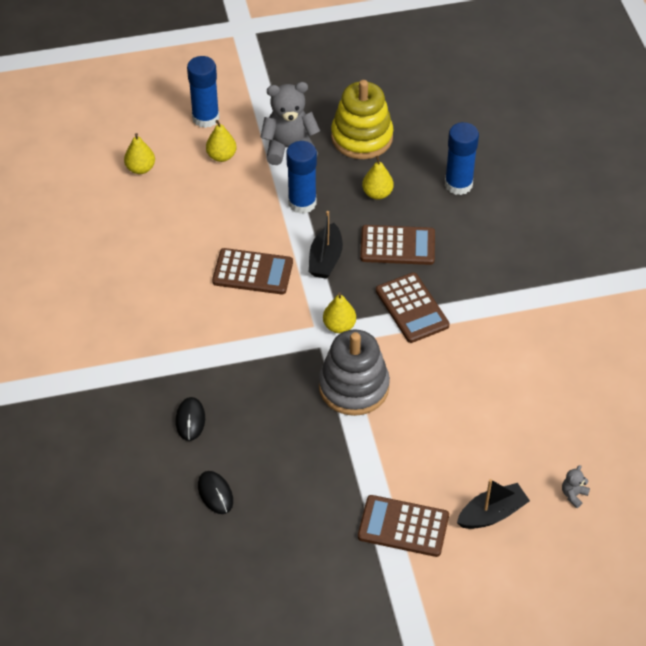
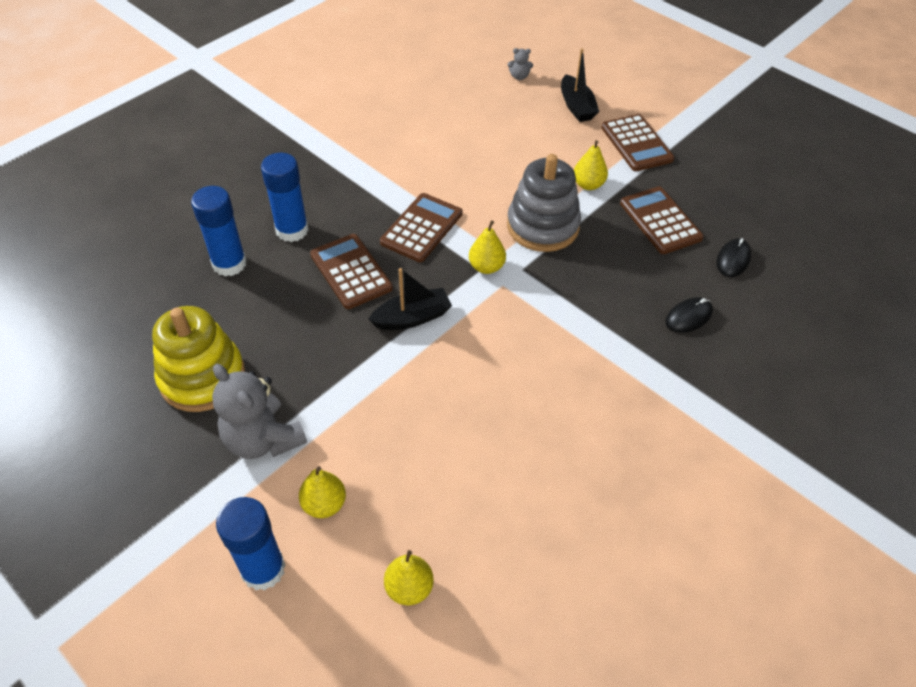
camera: 125 degrees left, 0 degrees up
(252, 272) = (479, 368): brown calculator -> brown calculator (660, 221)
(302, 203) = (347, 378): blue glue stick -> blue glue stick (292, 230)
(377, 193) = (287, 321): yellow pear -> yellow pear (588, 184)
(492, 514) = (576, 106): black boat -> black boat turned 135 degrees counterclockwise

